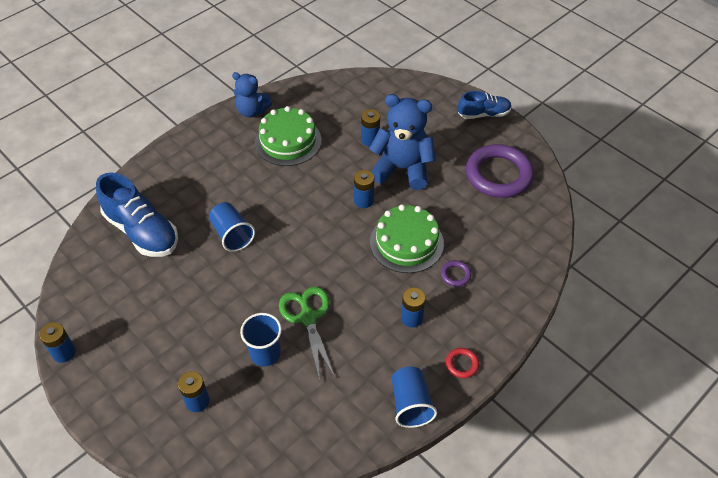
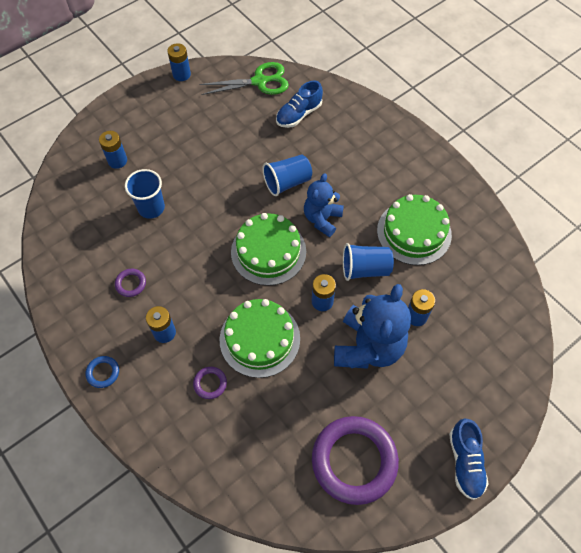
camera: 95 degrees right, 10 degrees up
(142, 231) = (299, 114): blue shoe -> blue shoe, size x0.60
(252, 111) = (461, 199): blue teddy bear -> blue teddy bear (322, 219)
(308, 317) = (182, 242): green scissors -> green scissors (260, 81)
(315, 244) = (268, 251): none -> green cake
(361, 357) = (131, 284): none -> purple ring
(410, 404) = (73, 320): blue cup -> blue cup (365, 269)
(462, 364) = (103, 372): red ring -> blue ring

